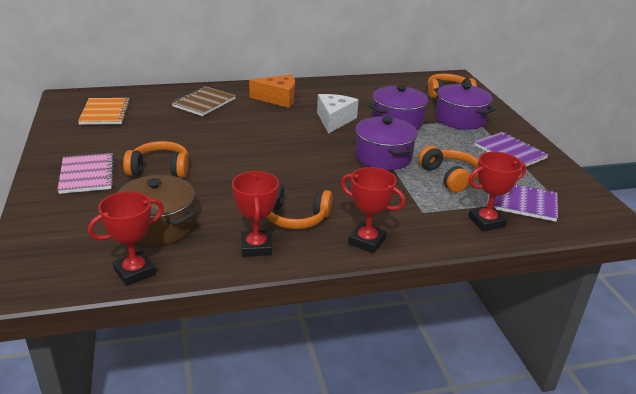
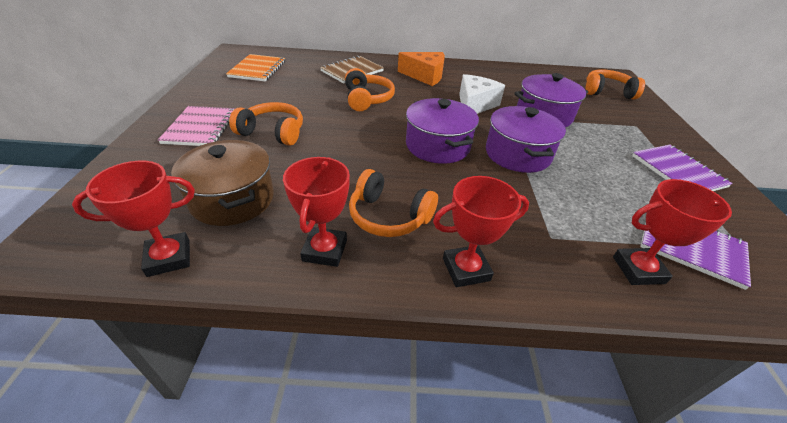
camera: 15 degrees right, 10 degrees up
(366, 241) = (466, 269): red trophy -> red trophy turned 60 degrees counterclockwise
(450, 177) = (595, 193): orange headphones -> orange headphones (367, 99)
(460, 119) = (617, 122): purple pot -> purple pot (437, 146)

